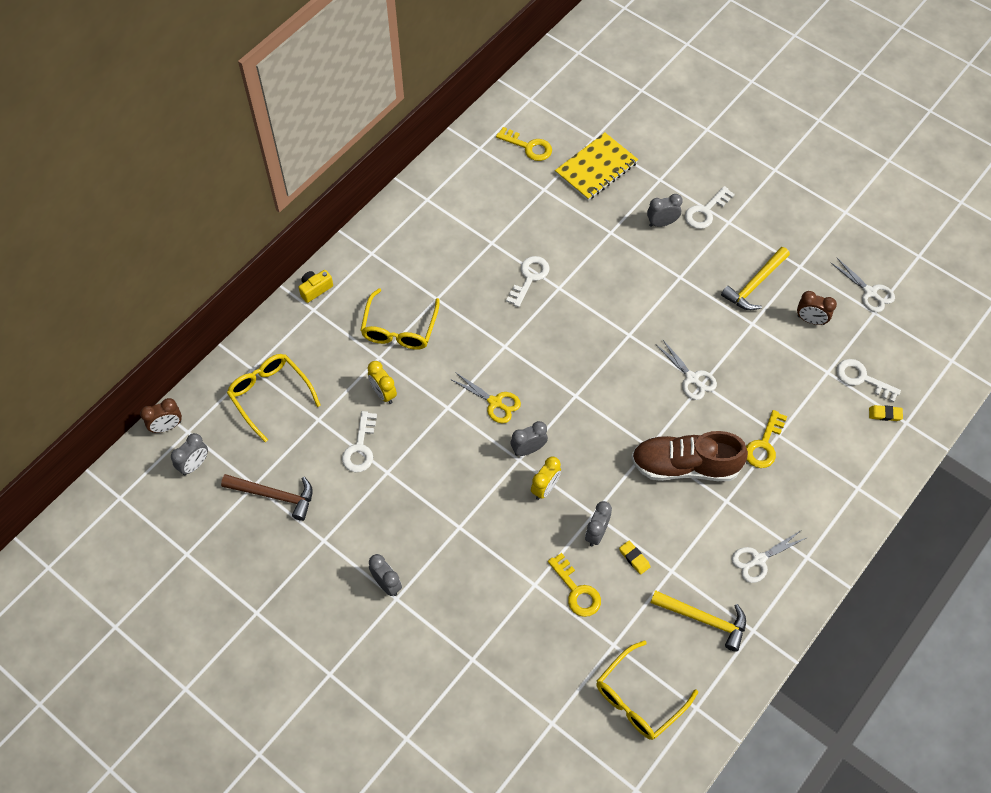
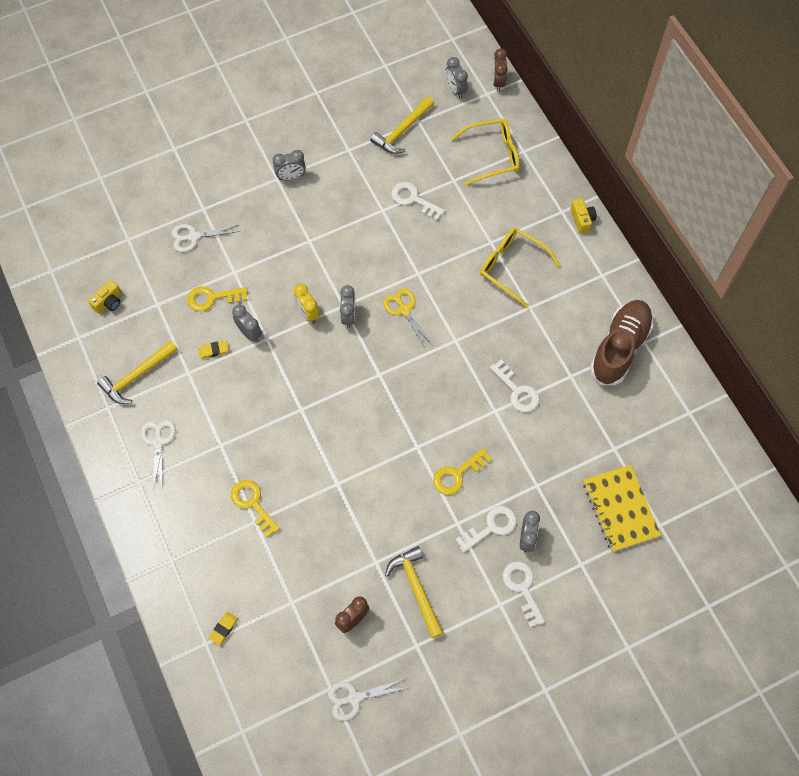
camera: 115 degrees right, 5 degrees up
(274, 496) = (402, 131): brown hammer -> yellow hammer
(383, 393) = (454, 233): yellow clock -> none
(495, 402) = (404, 310): yellow scissors -> yellow scissors turned 90 degrees clockwise
(528, 147) = (673, 458): yellow key -> yellow key (457, 474)
(639, 698) = (109, 302): yellow glasses -> yellow camera
(685, 466) = (269, 428): brown shoe -> brown shoe (619, 348)
(692, 378) = (347, 477): white scissors -> white scissors (193, 237)
(862, 379) = (268, 630): white key -> white key (491, 527)

